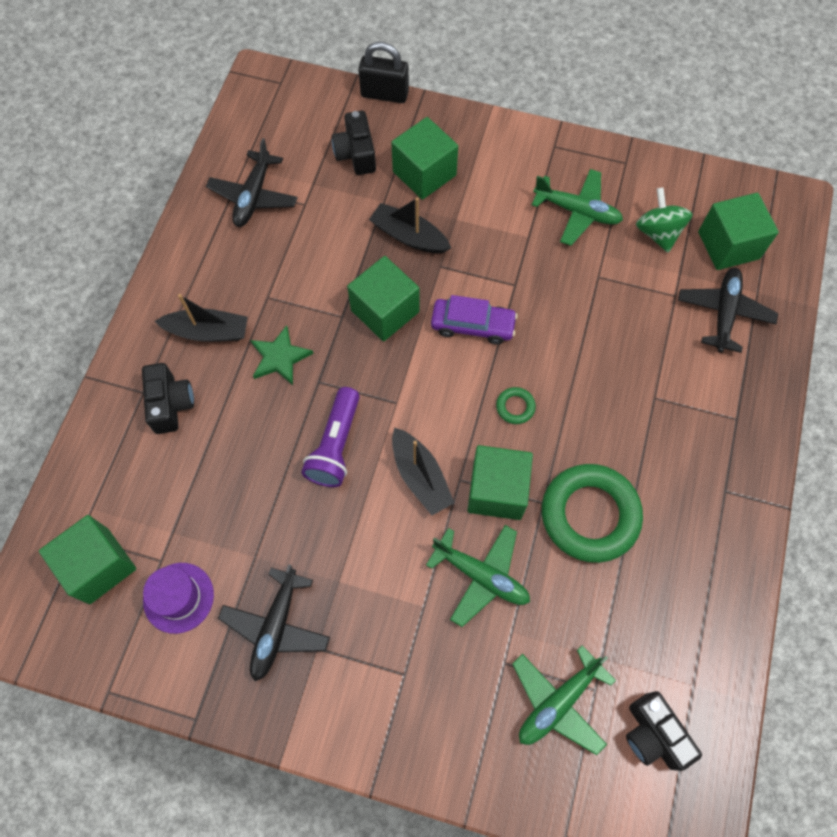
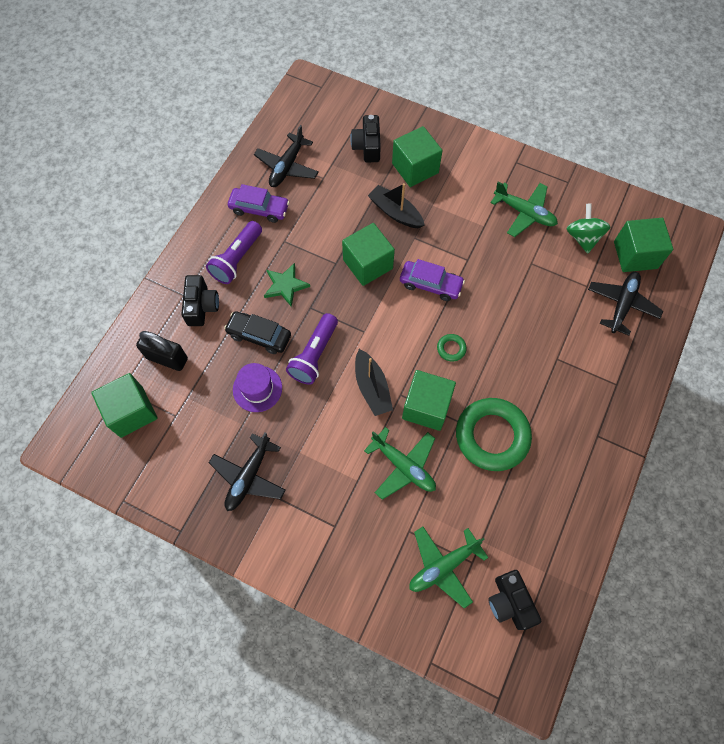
camera: 10 degrees right, 0 degrees up
(178, 597) = (183, 444): purple hat -> purple hat (257, 388)
(208, 332) = (237, 259): black boat -> purple flashlight
(226, 259) = (259, 209): none -> purple car
(256, 431) = (259, 335): none -> black car
(384, 94) = (396, 106): black padlock -> black padlock (167, 358)

